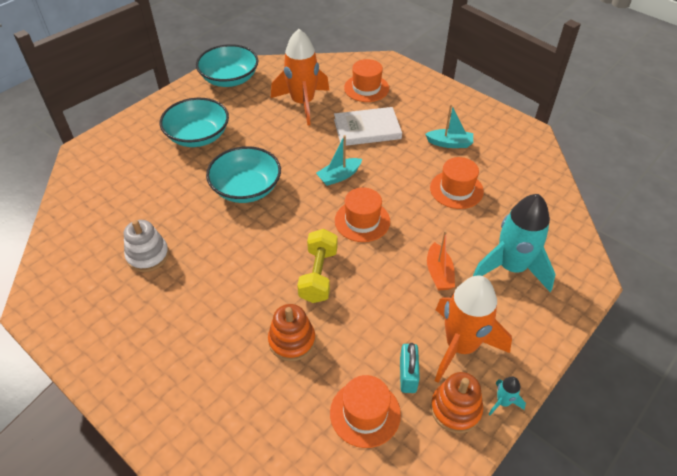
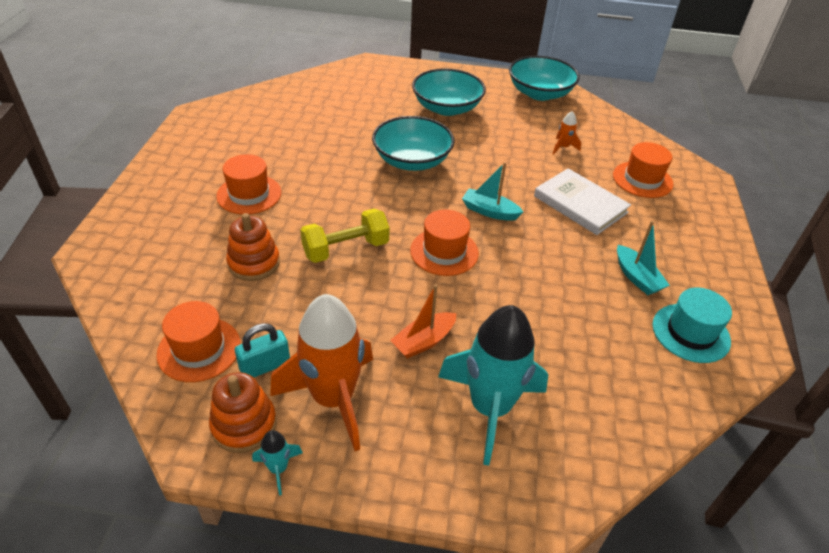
camera: 55 degrees right, 5 degrees down
(148, 255) = (286, 142): white stacking toy -> none
(302, 103) = (563, 147): orange rocket -> orange rocket, size x0.41
(456, 189) = (567, 310): orange hat -> orange hat (249, 194)
(505, 148) = (690, 333): none -> turquoise hat

